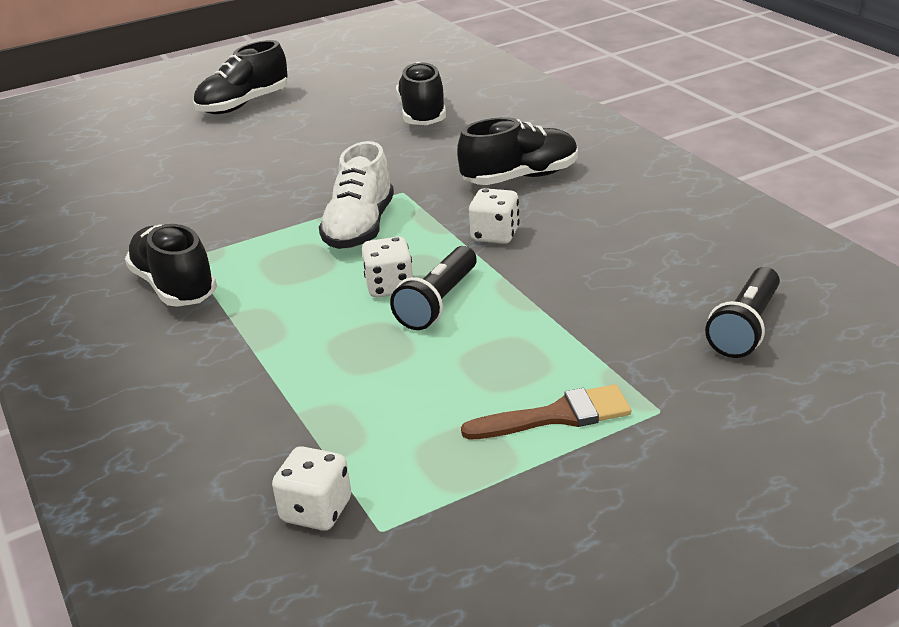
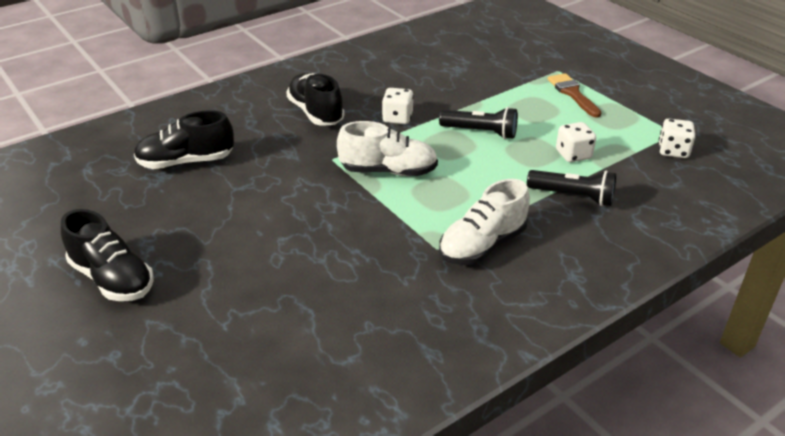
camera: 100 degrees left, 5 degrees up
(174, 287) = (482, 245): black shoe -> white shoe
(390, 287) = (466, 151): white dice -> white dice (573, 155)
(745, 327) = (485, 50): black flashlight -> black flashlight (573, 196)

